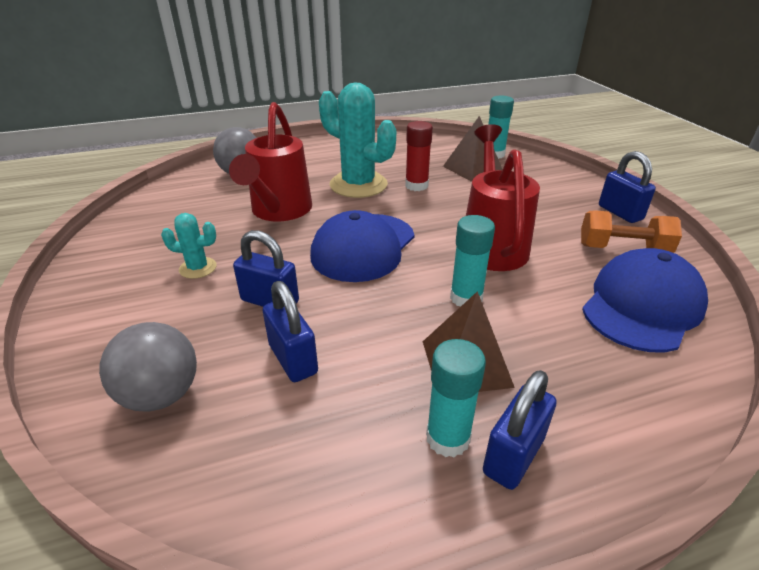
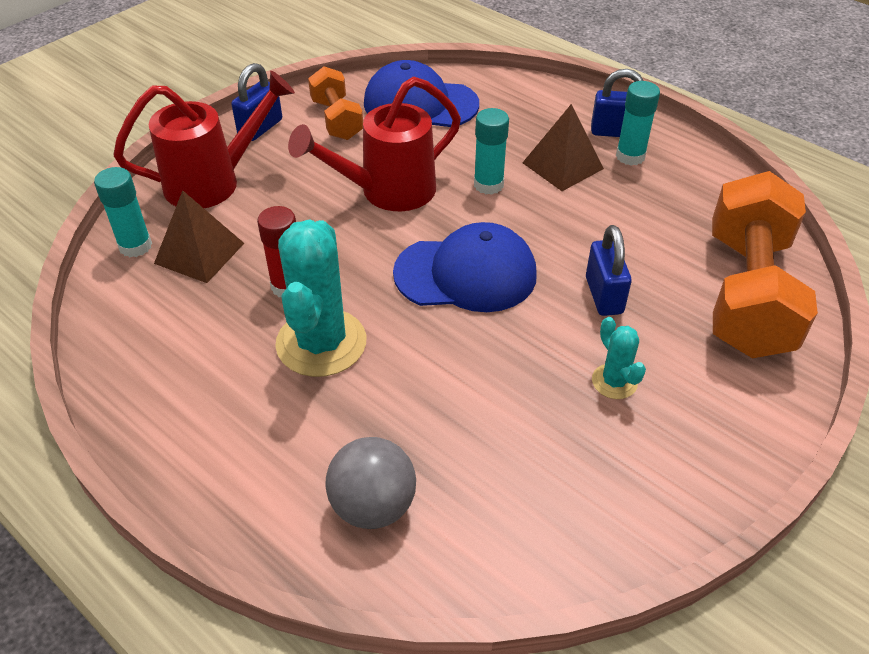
camera: 120 degrees left, 10 degrees up
(161, 395) = (747, 294): grey ball -> orange dumbbell
(279, 211) = (450, 385): red watering can -> red watering can (213, 182)
(293, 359) = (646, 246): blue padlock -> none

